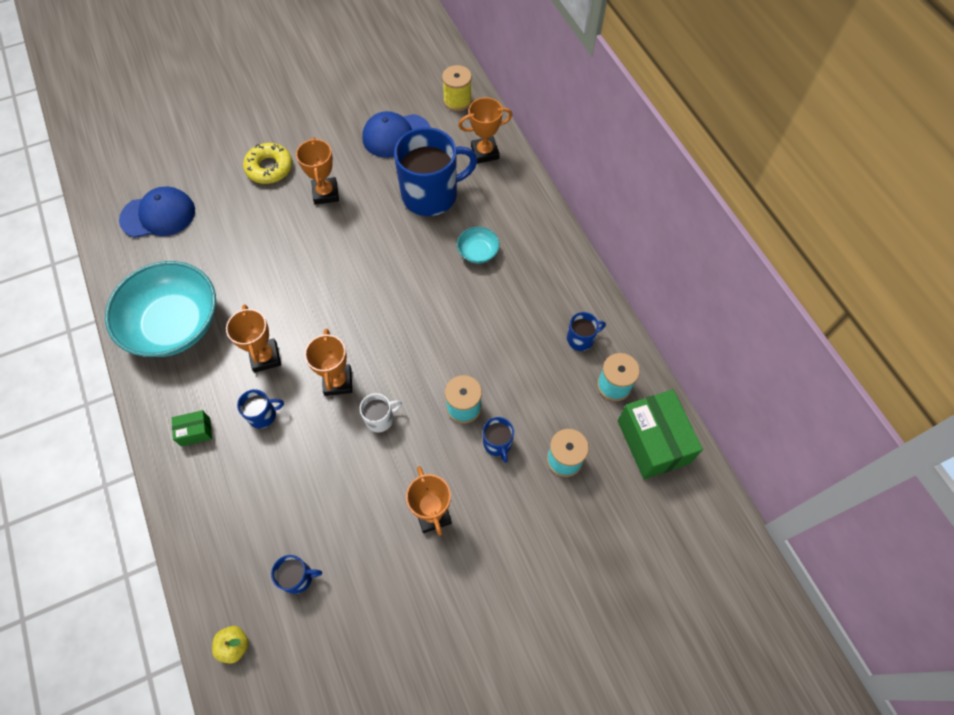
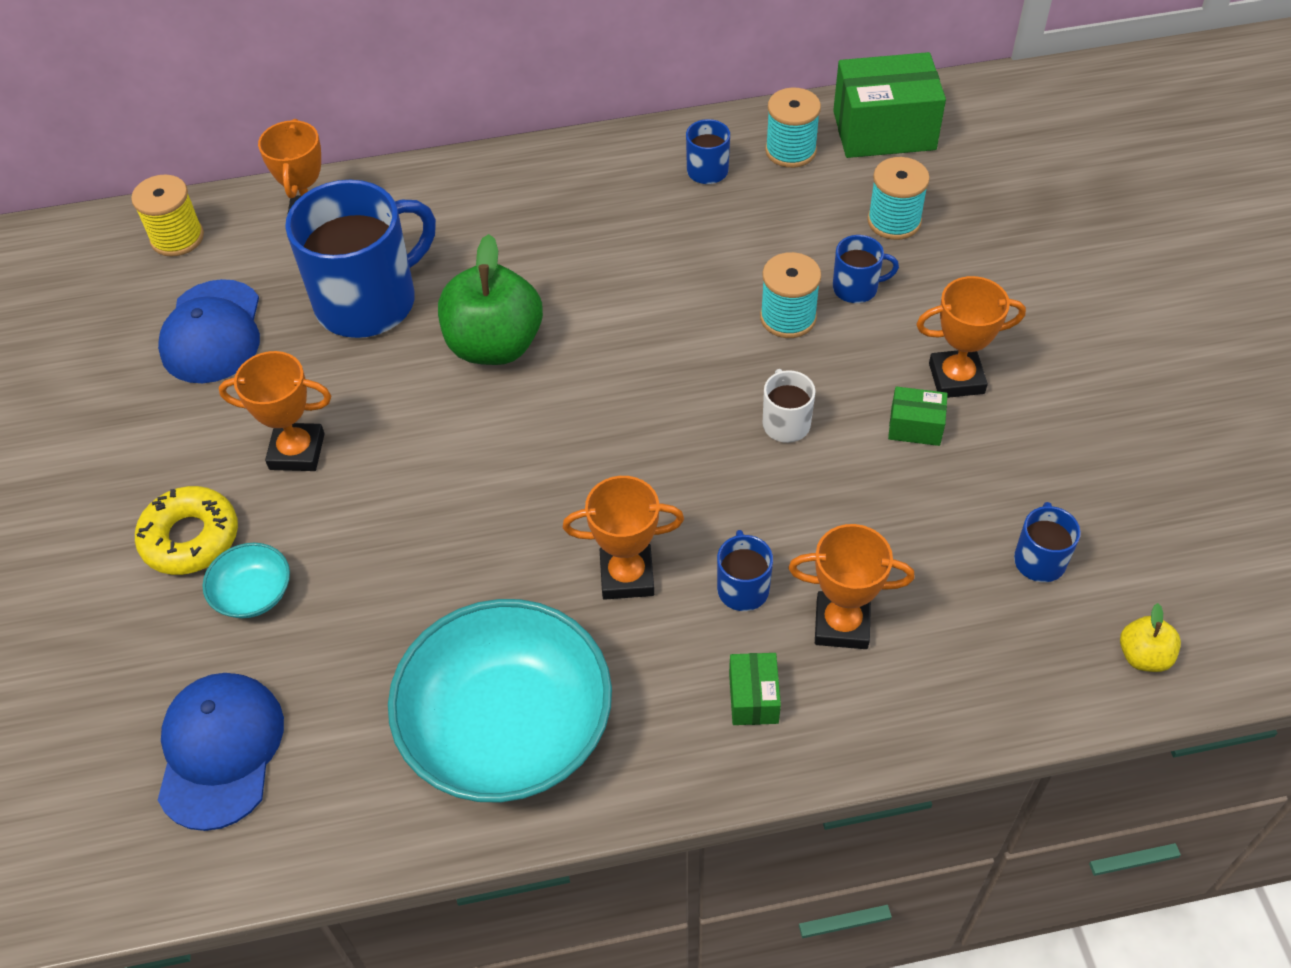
camera: 75 degrees left, 10 degrees down
(338, 382) = (704, 473): orange trophy -> orange trophy (841, 624)
(389, 493) = (915, 427): none -> green box
(411, 260) = (494, 345): none -> green apple
(431, 194) = (369, 301): blue mug -> blue mug turned 60 degrees clockwise
(478, 252) = (511, 259): turquoise bowl -> turquoise bowl (253, 593)

